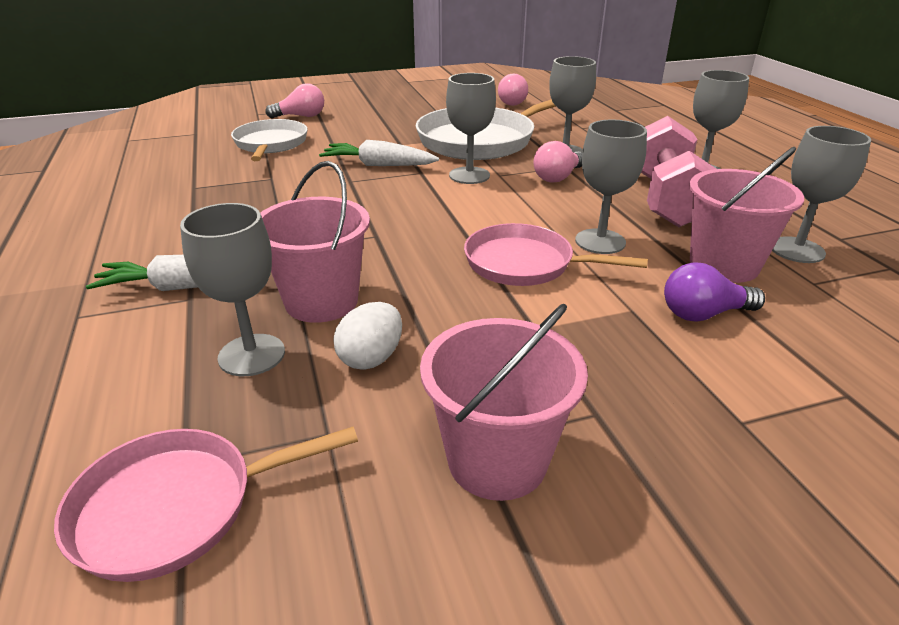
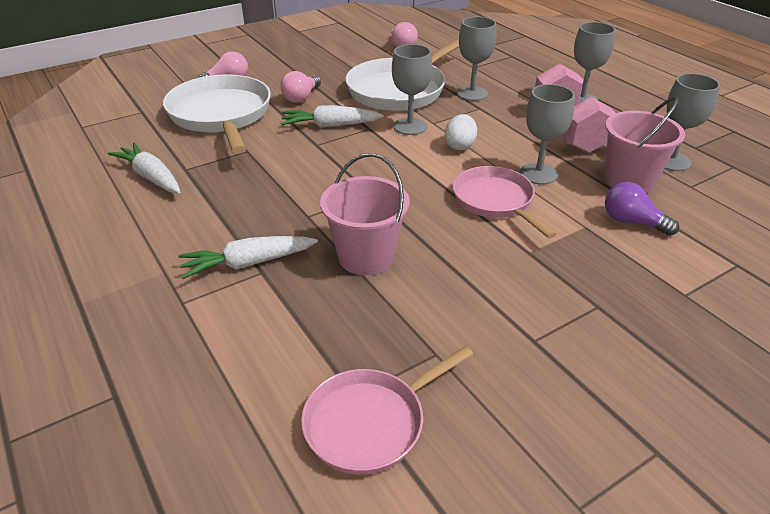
camera: 15 degrees left, 5 degrees up
(153, 190) = (151, 177): none -> white carrot
(251, 355) = (344, 308): grey goblet -> none
(270, 144) = (221, 115): white pan -> white pan, size x1.58
(371, 358) = (431, 294): white egg -> white egg (460, 146)
(497, 460) = (554, 349): pink bucket -> none
(525, 264) = (495, 201): pink pan -> pink pan turned 60 degrees clockwise
(558, 177) = (479, 119): pink light bulb -> pink light bulb (301, 97)
(703, 314) = (632, 222): purple light bulb -> purple light bulb turned 60 degrees clockwise

